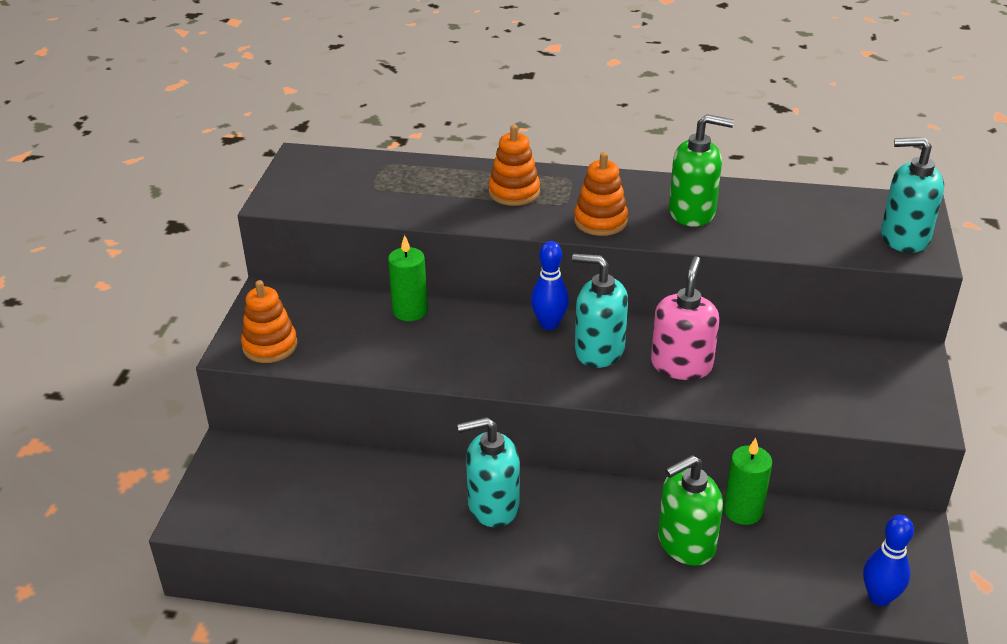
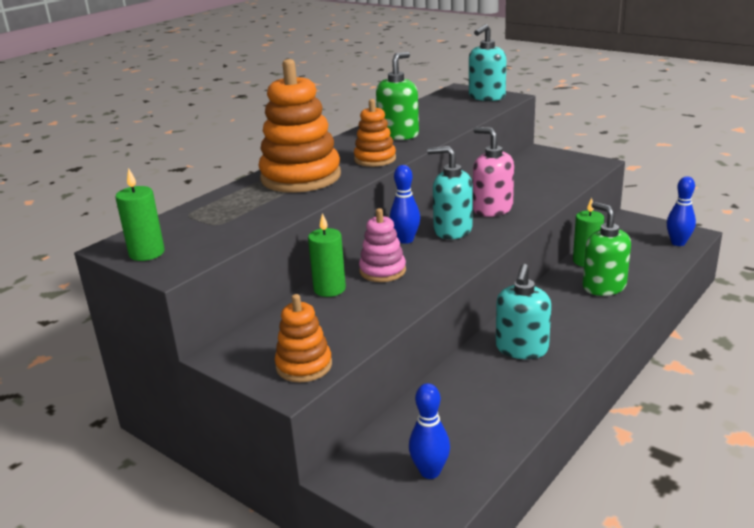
camera: 60 degrees left, 10 degrees down
(255, 500) = (430, 472): none -> blue bowling pin
(297, 177) = (147, 253): none -> green candle
(468, 332) = (382, 271): none -> pink stacking toy
(514, 192) = (301, 177): orange stacking toy -> orange stacking toy, size x1.84
(598, 350) = (452, 230): turquoise soap dispenser -> turquoise soap dispenser turned 60 degrees clockwise
(685, 543) = (603, 286): green soap dispenser -> green soap dispenser turned 150 degrees clockwise

